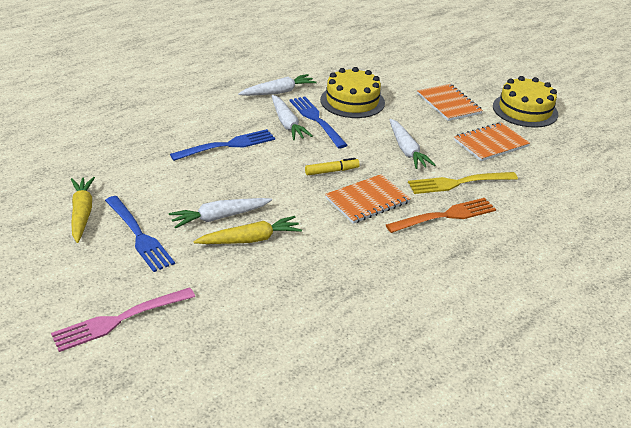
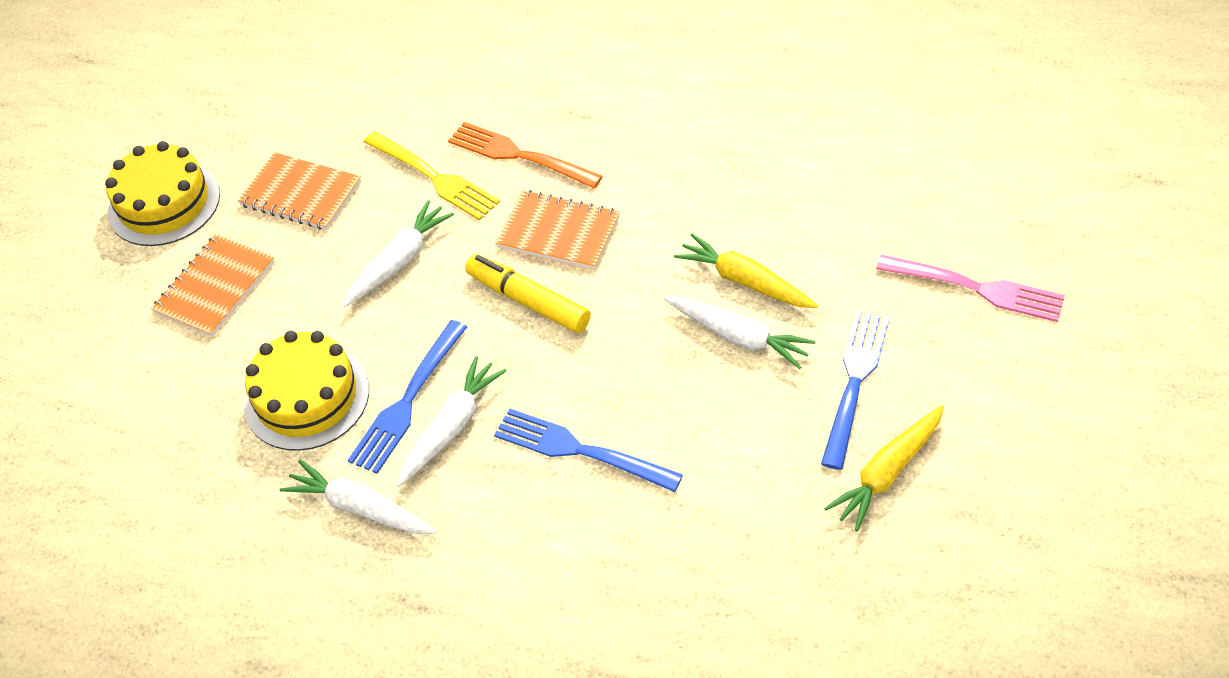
camera: 120 degrees left, 15 degrees up
(332, 171) = (528, 301): yellow marker -> yellow marker, size x1.57

